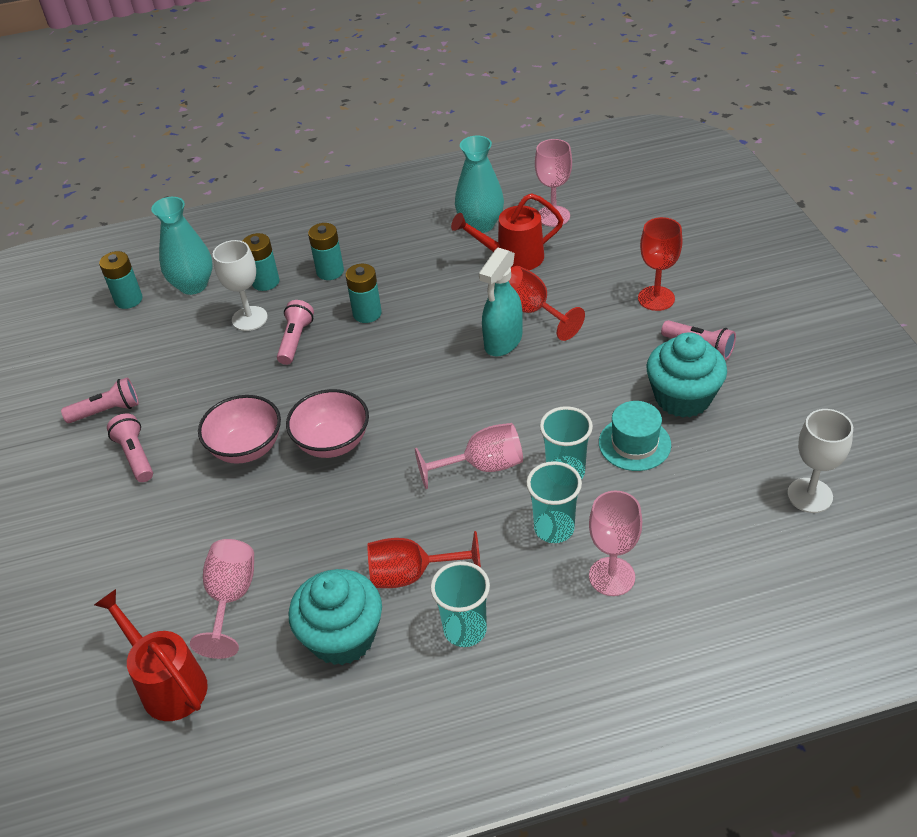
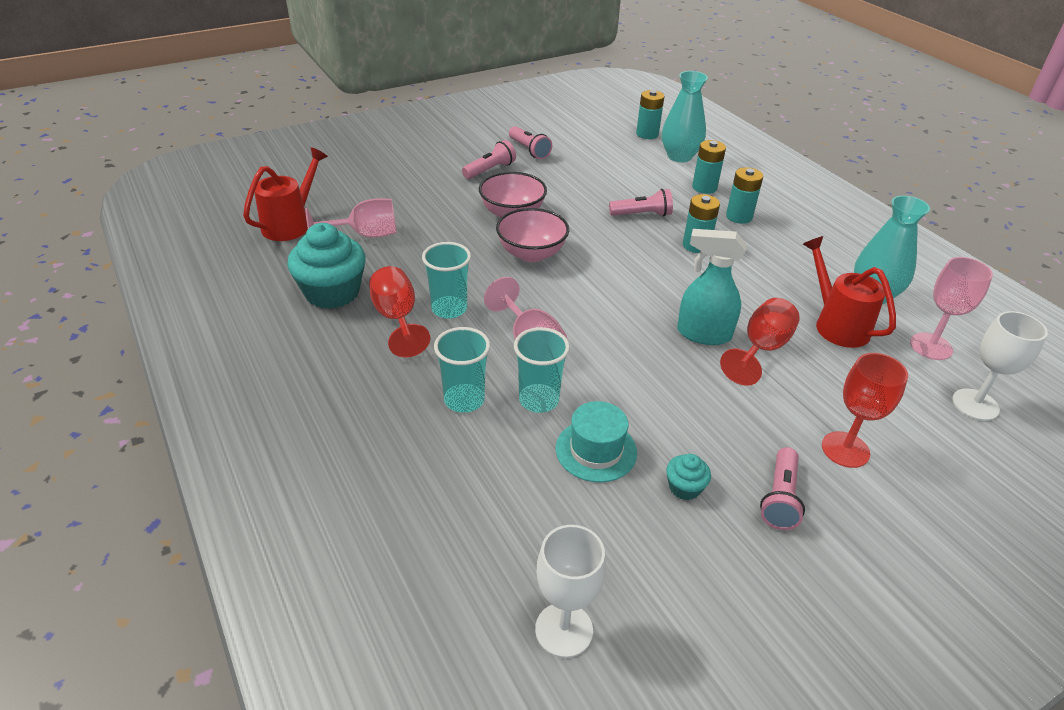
camera: 70 degrees right, 5 degrees down
(249, 318) = (656, 188): white goblet -> white goblet (975, 404)
(465, 630) = (342, 357): turquoise cup -> turquoise cup (449, 309)
(612, 576) = (411, 448): pink goblet -> none
(682, 398) = (684, 488): turquoise cupcake -> turquoise cupcake, size x0.46

